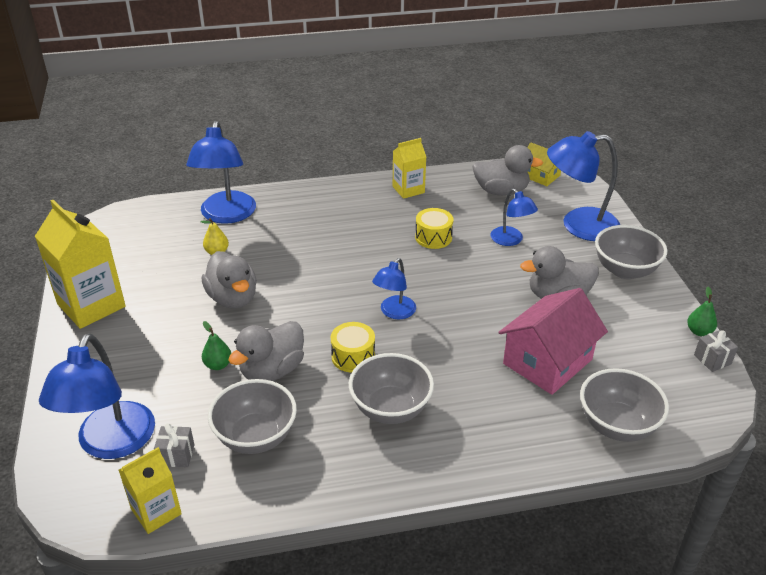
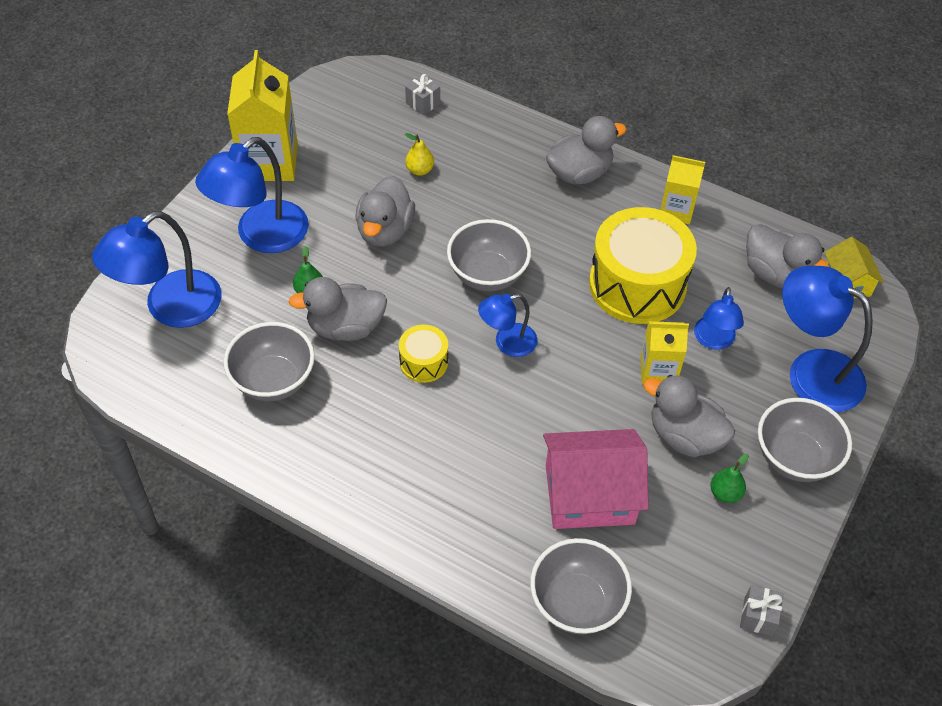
camera: 40 degrees right, 15 degrees up
(156, 511) = (149, 390): yellow carton -> yellow carton (658, 370)
(176, 455) = (204, 353): grey gift -> grey gift (423, 103)
(226, 215) = (468, 132): blue lamp -> blue lamp (261, 236)
(327, 201) = (579, 173): none -> grey duck
(390, 409) = (401, 435): grey bowl -> grey bowl (488, 275)
(433, 237) = (637, 284): yellow drum -> yellow drum, size x2.10
(699, 331) = (784, 579): green pear -> green pear (725, 493)

